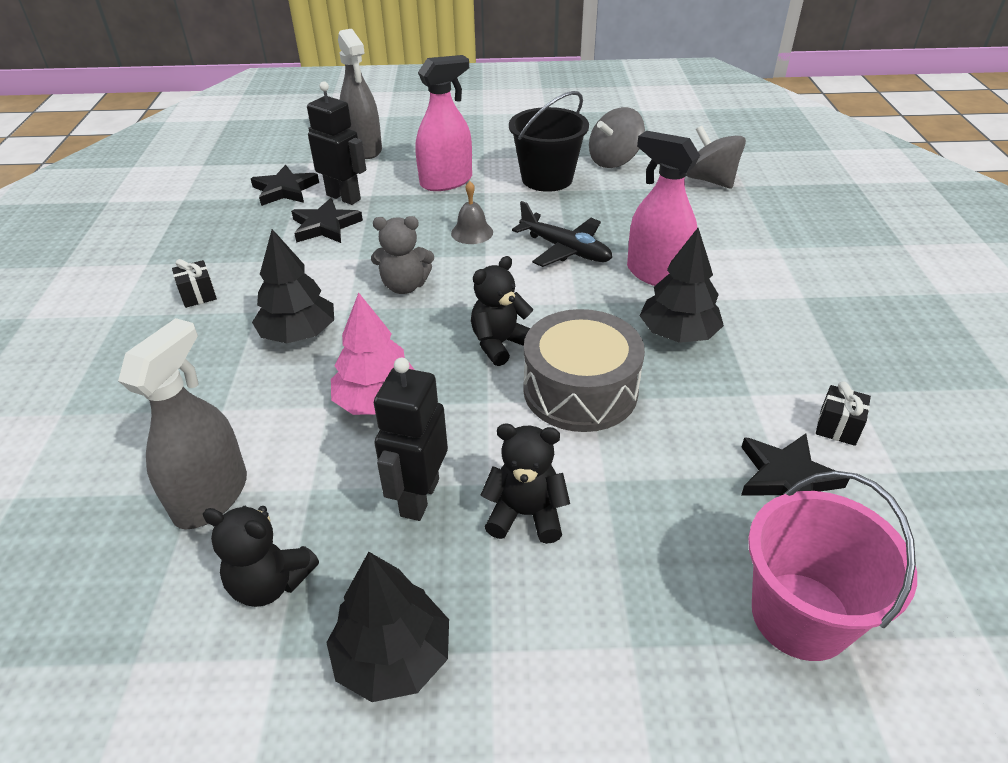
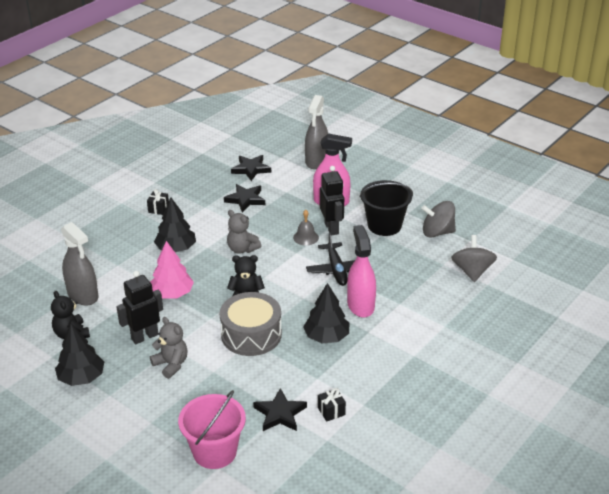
camera: 40 degrees right, 5 degrees down
(211, 496) = (83, 295): grey spray bottle -> grey spray bottle turned 75 degrees clockwise
(344, 197) = (272, 187): black robot -> black robot (331, 228)
(526, 514) = (171, 364): black teddy bear -> grey teddy bear

